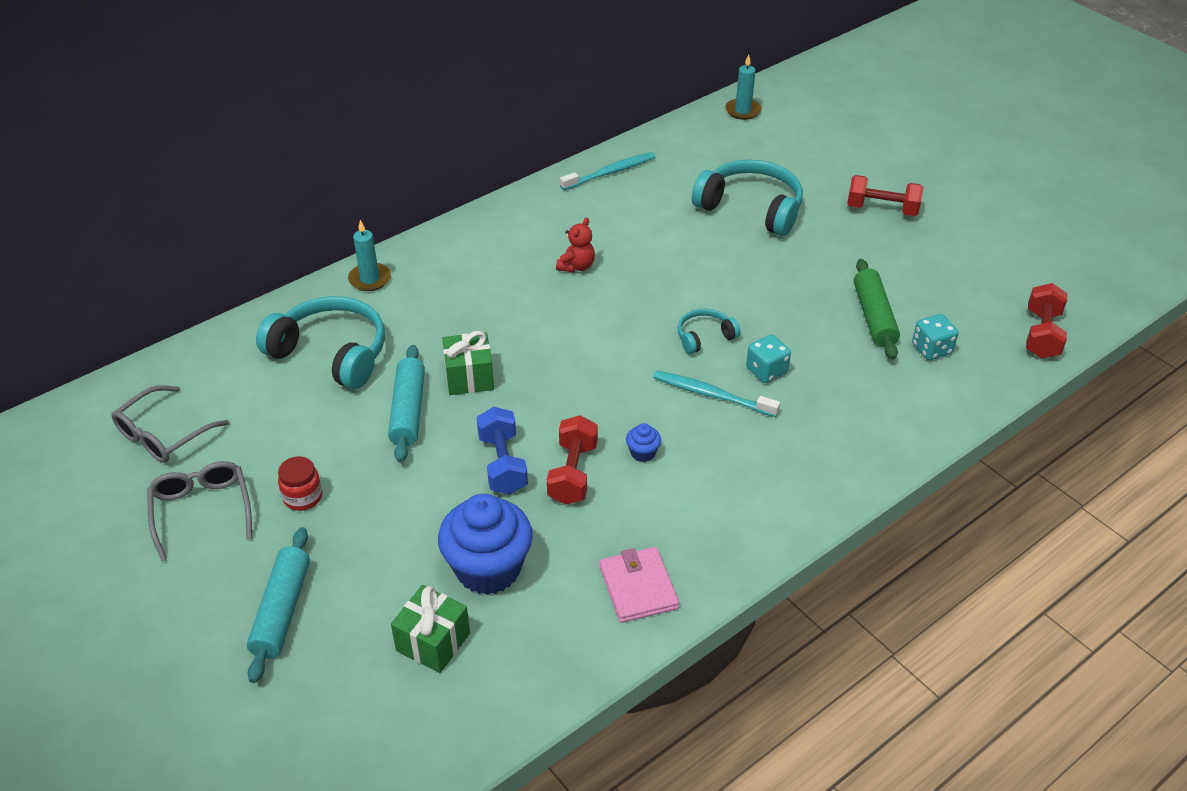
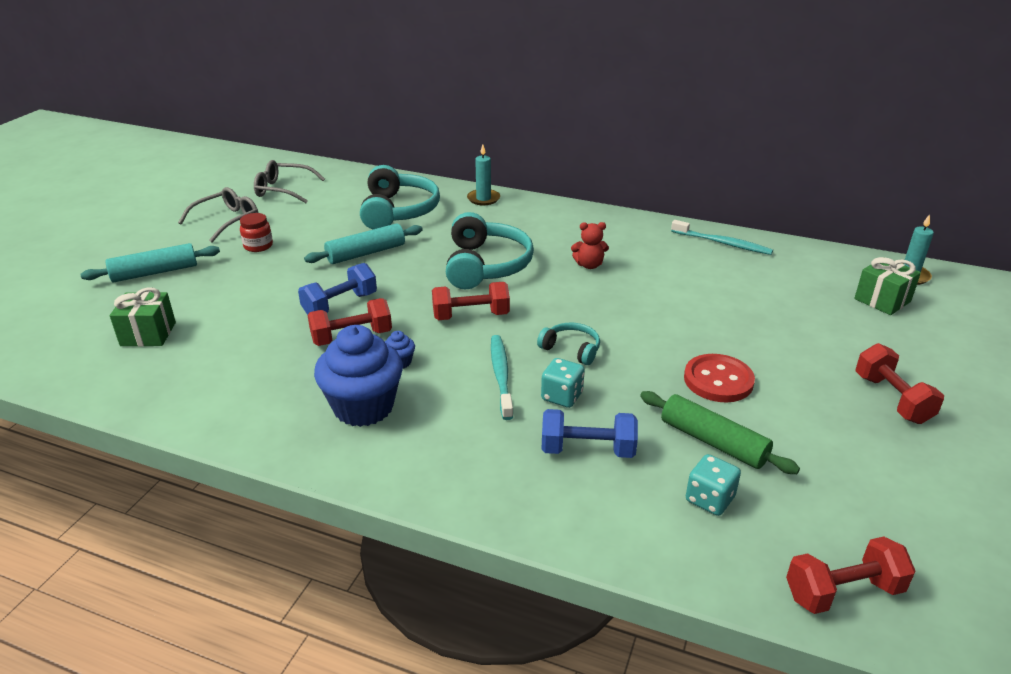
camera: 60 degrees right, 10 degrees down
(469, 377) = (420, 263): green gift -> green gift (882, 300)
(488, 569) = (229, 333): blue cupcake -> blue cupcake (363, 407)
(601, 377) = (471, 316): none -> red dumbbell
(638, 587) = (244, 407): pink wallet -> none
(751, 208) = (776, 321): turquoise headphones -> turquoise headphones (486, 265)
(804, 277) = (718, 380): none -> red button
(842, 385) = (587, 450): none -> blue dumbbell
(873, 317) = (713, 442): green rolling pin -> green rolling pin turned 75 degrees clockwise

